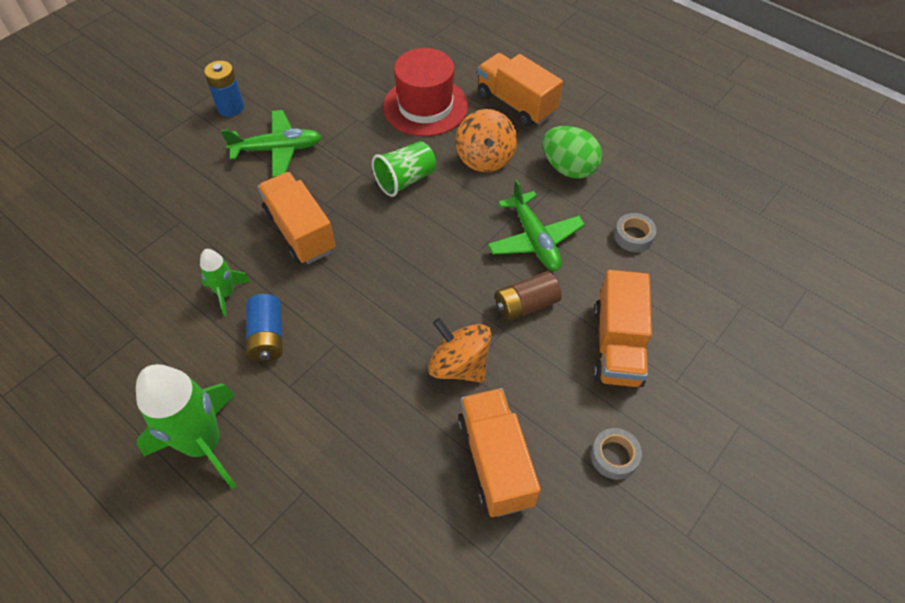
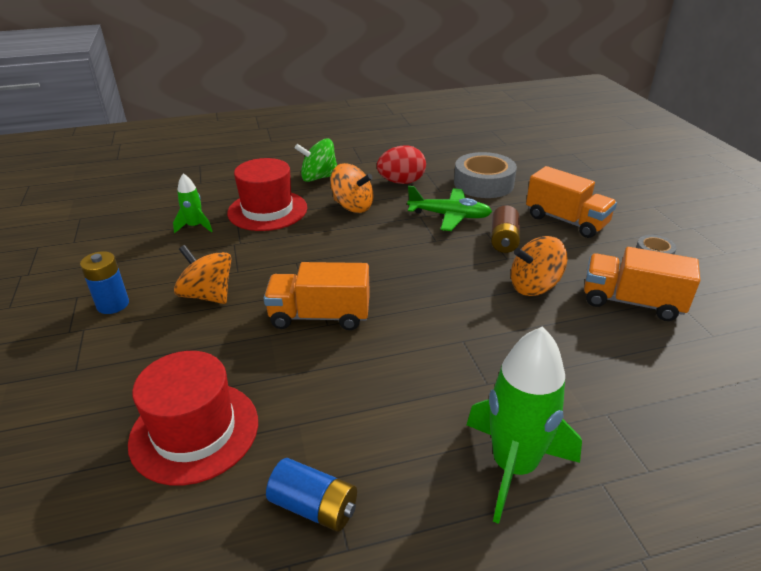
camera: 55 degrees left, 20 degrees down
(136, 237) = (194, 431): none -> red hat
(226, 293) = (343, 387): green rocket -> green rocket (195, 226)
(267, 337) = (420, 377): blue battery -> blue battery (314, 507)
(278, 149) = (208, 295): green plane -> orange spinning top
(405, 180) = (330, 245): green cup -> none
(516, 104) = (318, 177): orange truck -> green spinning top
(568, 168) = (401, 182): green egg -> red egg
(633, 236) = (483, 183): grey tape -> grey tape, size x2.02

